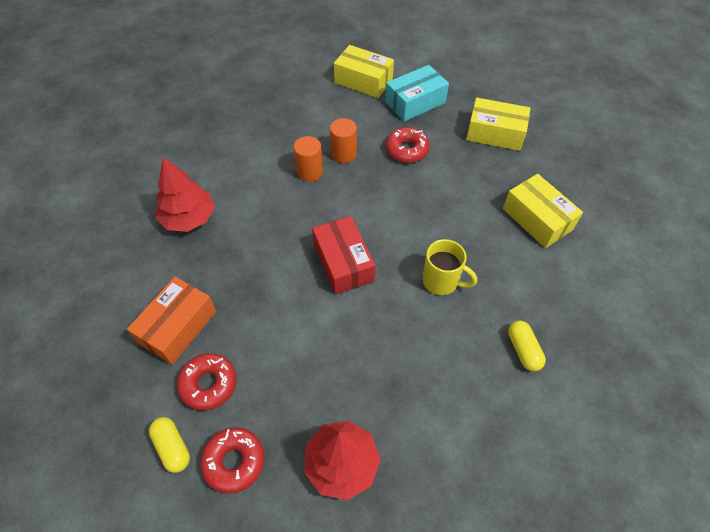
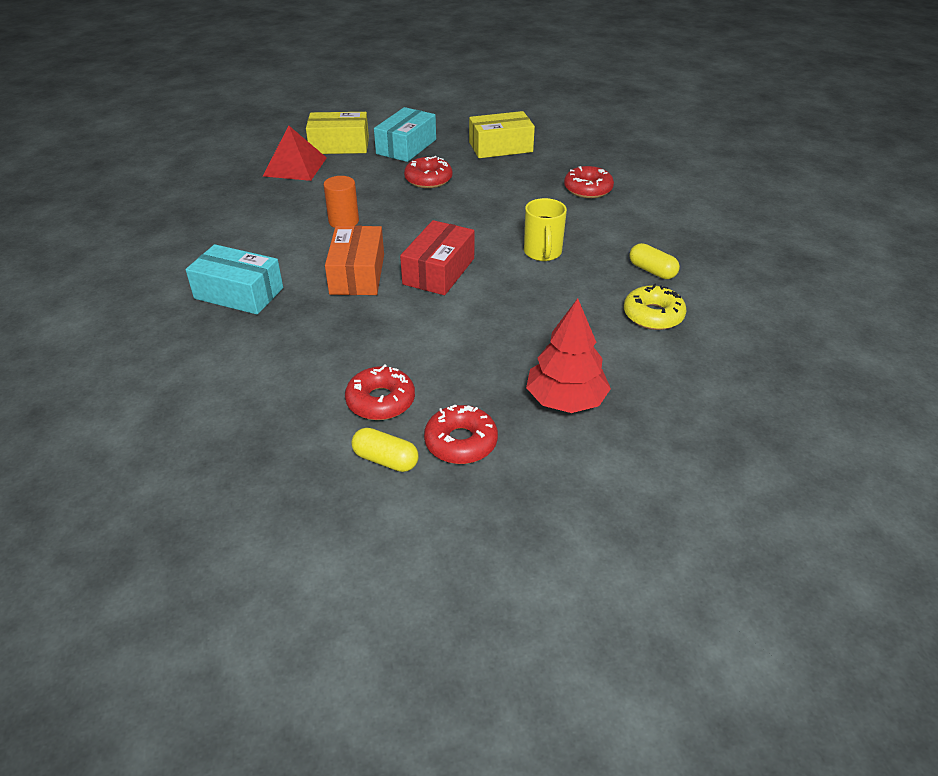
camera: 30 degrees left, 15 degrees down
(178, 327) = (305, 374): orange box -> orange box (357, 274)
(189, 218) = (239, 293): red tree -> turquoise box
(314, 93) = (295, 166): none -> red pyramid
(343, 154) = (367, 199): orange cylinder -> none
(343, 263) = (439, 271): red box -> red box turned 75 degrees clockwise
(441, 281) = (542, 253): yellow mug -> yellow mug turned 90 degrees clockwise
(484, 405) = (653, 315): none -> yellow donut
(537, 219) = (588, 189): yellow box -> red donut

